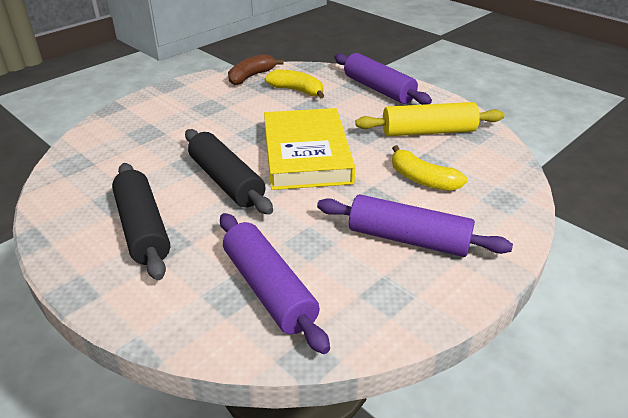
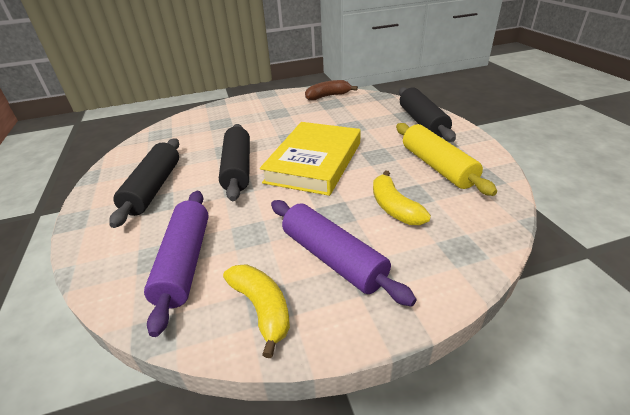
camera: 30 degrees right, 0 degrees up
(297, 91) = (352, 112): yellow banana -> yellow banana (262, 308)
(378, 89) = (422, 122): purple rolling pin -> black rolling pin
(428, 131) = (437, 166): yellow rolling pin -> yellow rolling pin turned 45 degrees clockwise

